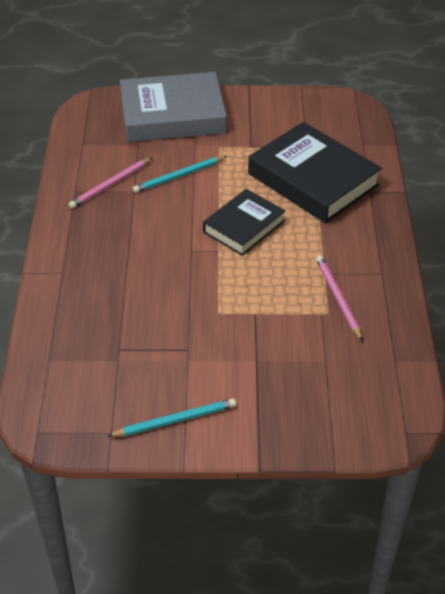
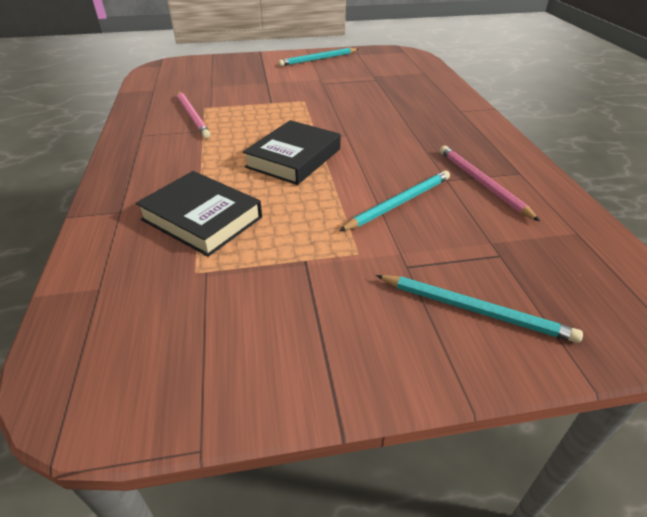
camera: 170 degrees right, 5 degrees down
(111, 185) = (482, 183): pink pencil -> pink pencil turned 60 degrees counterclockwise
(172, 115) = (474, 309): grey book -> turquoise pencil
(313, 179) = (202, 218): black book -> black book, size x0.61

